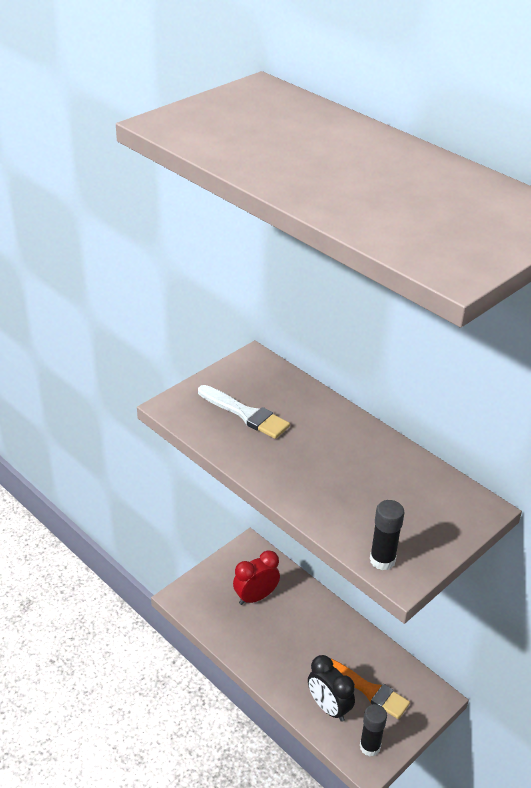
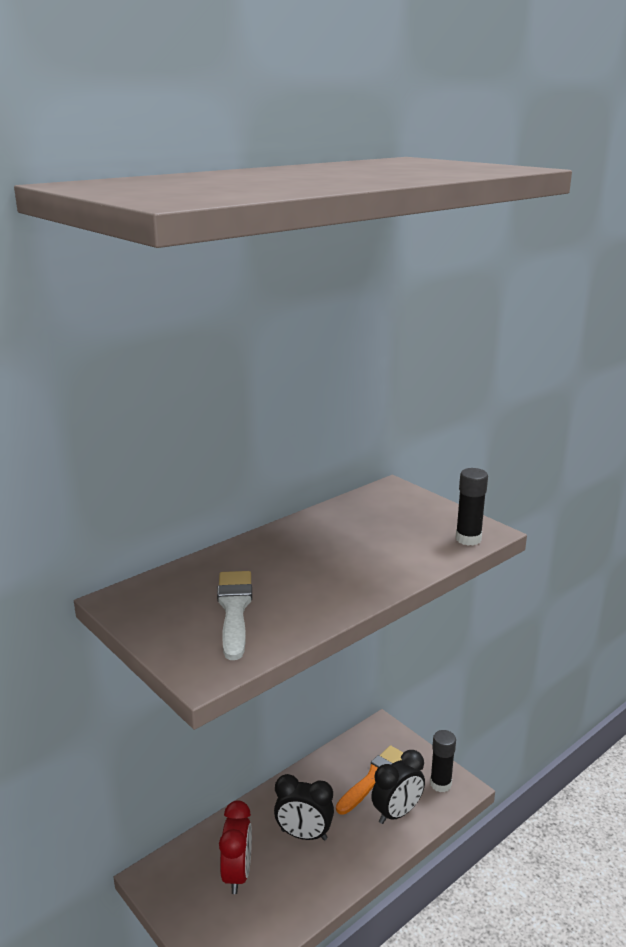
camera: 85 degrees left, 15 degrees down
(246, 414) = (234, 609): white brush -> white brush turned 45 degrees counterclockwise
(255, 597) = (237, 874): red clock -> red clock turned 150 degrees counterclockwise
(297, 637) = (304, 835): none -> black clock

